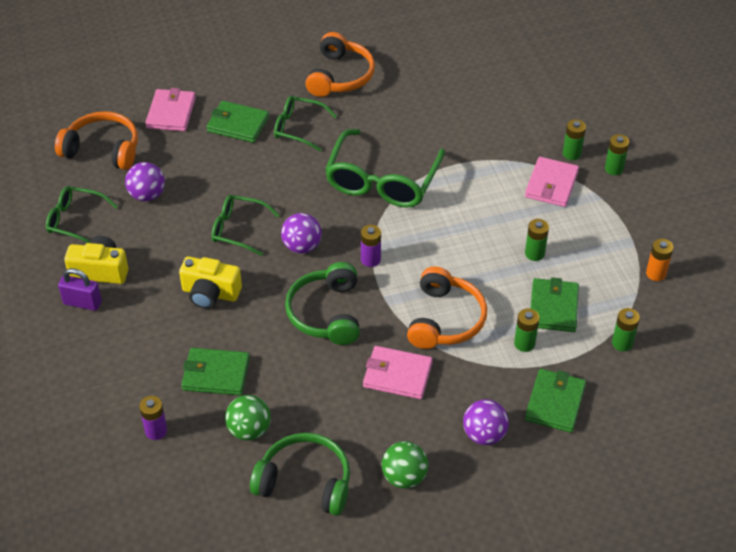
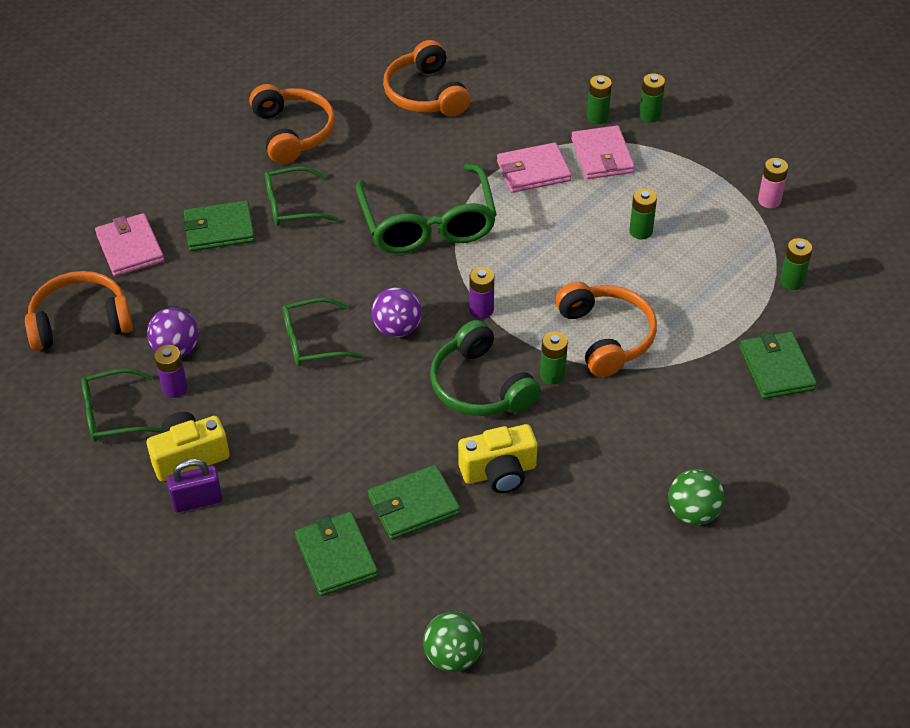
camera: 30 degrees left, 0 degrees up
(156, 431) = (397, 597): purple battery -> purple battery (175, 388)
(210, 293) = (337, 423): yellow camera -> yellow camera (499, 472)
(249, 430) = (497, 545): green ball -> green ball (453, 656)
(305, 482) = (599, 569): green headphones -> none
(397, 375) = (603, 414): pink wallet -> pink wallet (533, 171)
(456, 85) = (425, 94): none -> orange headphones
(484, 434) = (735, 432): purple ball -> none
(524, 343) = (702, 324): green battery -> green battery (552, 375)
(553, 307) = (701, 276): green wallet -> green wallet (336, 556)
(656, 273) = (769, 200): orange battery -> pink battery

